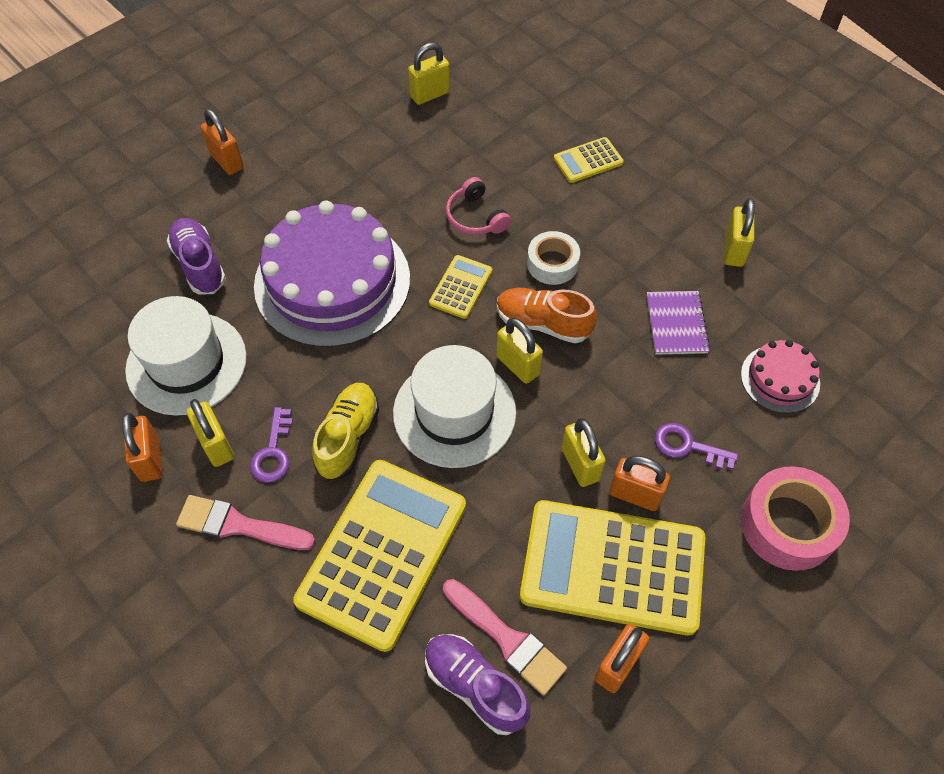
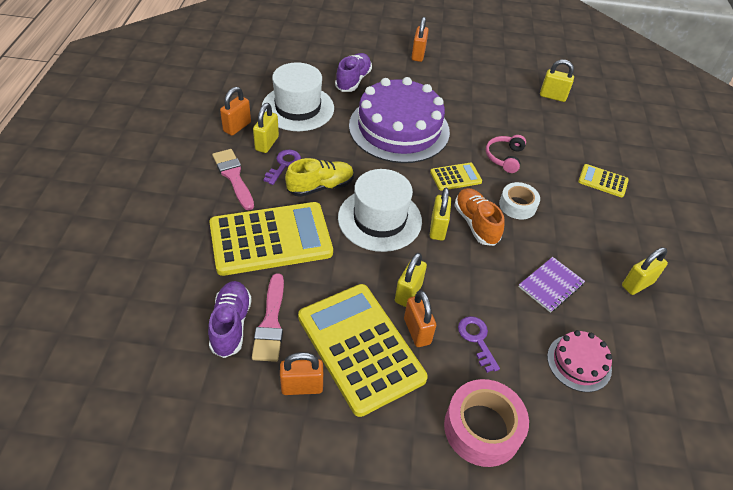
camera: 45 degrees right, 10 degrees down
(273, 452) = (284, 165): purple key -> purple key turned 150 degrees clockwise

